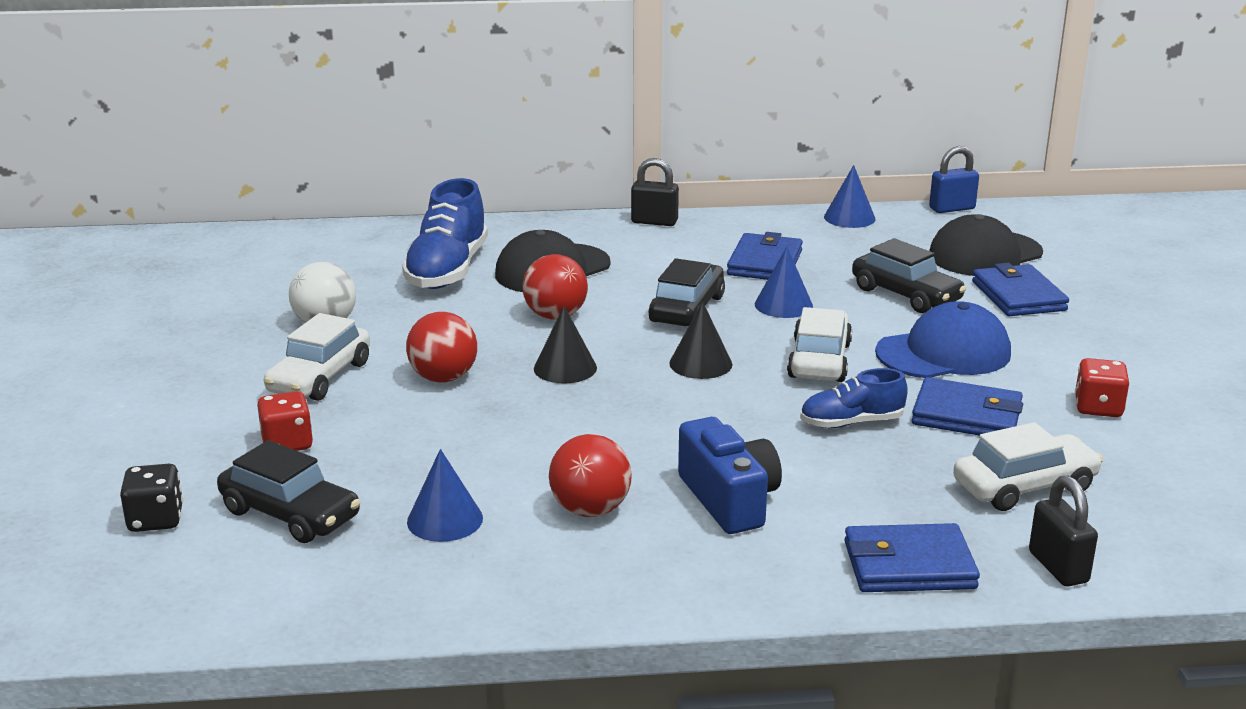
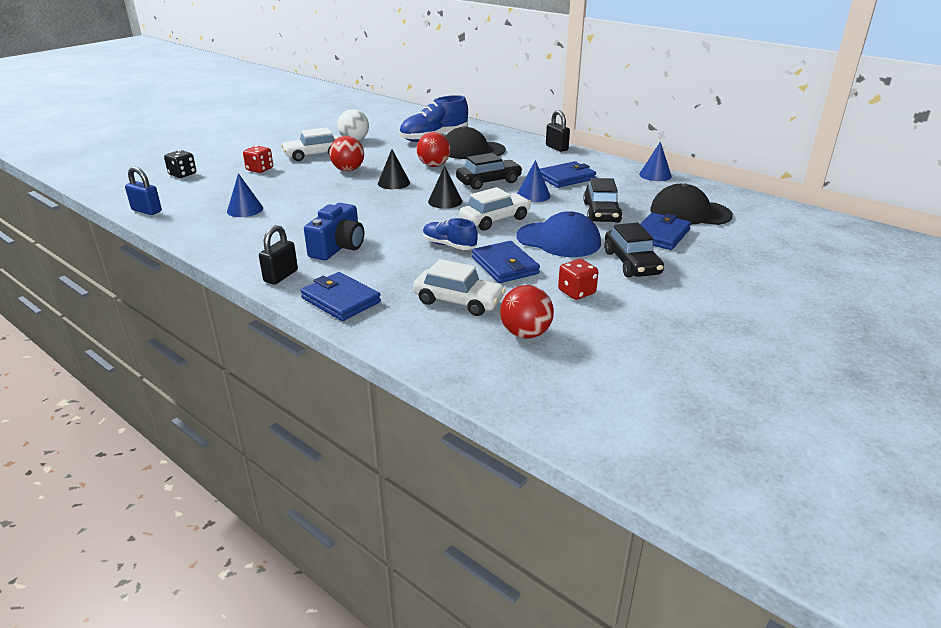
camera: 45 degrees right, 5 degrees up
(290, 514) = (214, 188): black car -> black car (631, 263)
(590, 509) = (289, 228): red ball -> red ball (525, 333)
(952, 208) = (723, 189): blue padlock -> blue padlock (146, 211)
(1058, 567) = (393, 334): black padlock -> black padlock (281, 276)

